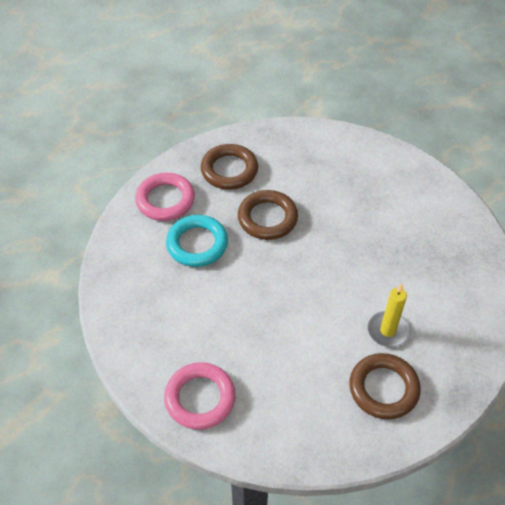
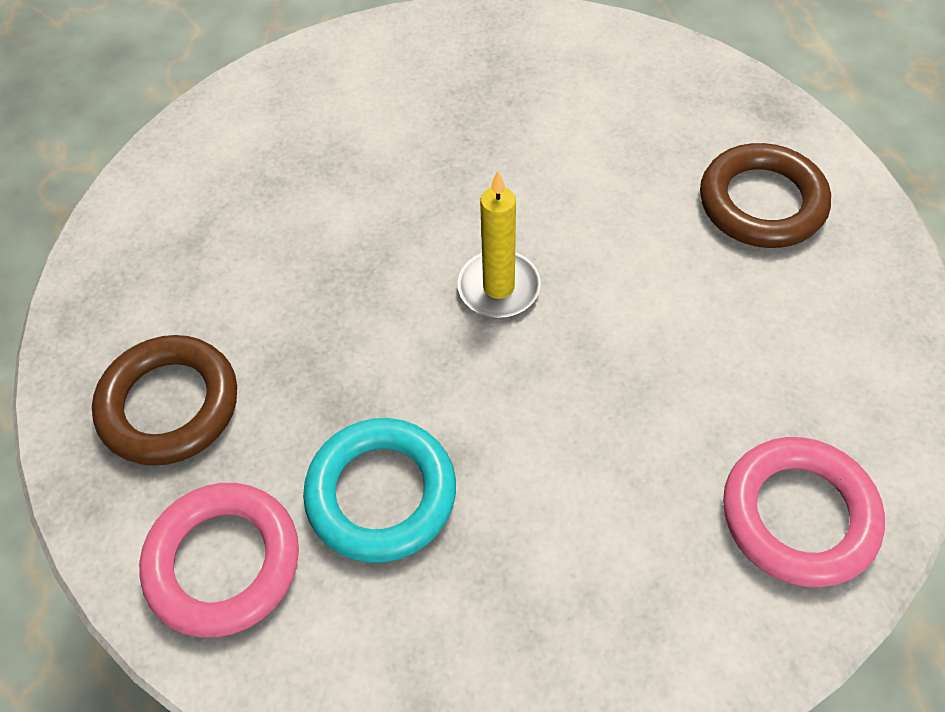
camera: 80 degrees left, 5 degrees up
(267, 218) = (337, 340): brown ring -> none
(387, 331) = (641, 178): yellow candle -> yellow candle (499, 287)

